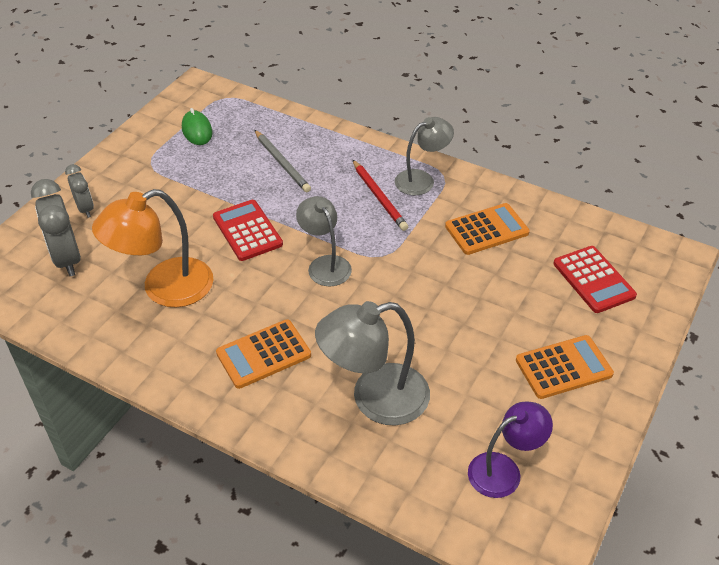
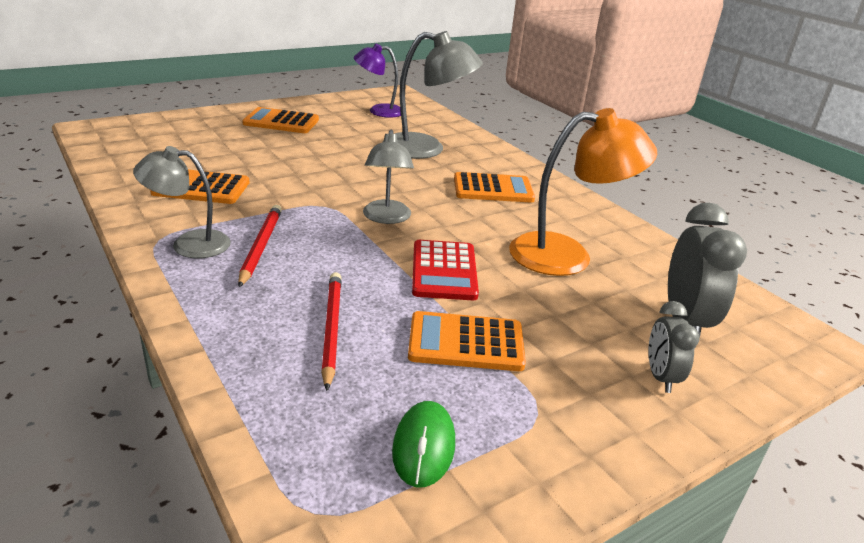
camera: 155 degrees left, 15 degrees down
(204, 185) = (466, 343): none -> orange calculator
(282, 163) = (331, 329): grey pencil -> red pencil
(594, 280) = (179, 140): red calculator -> none

